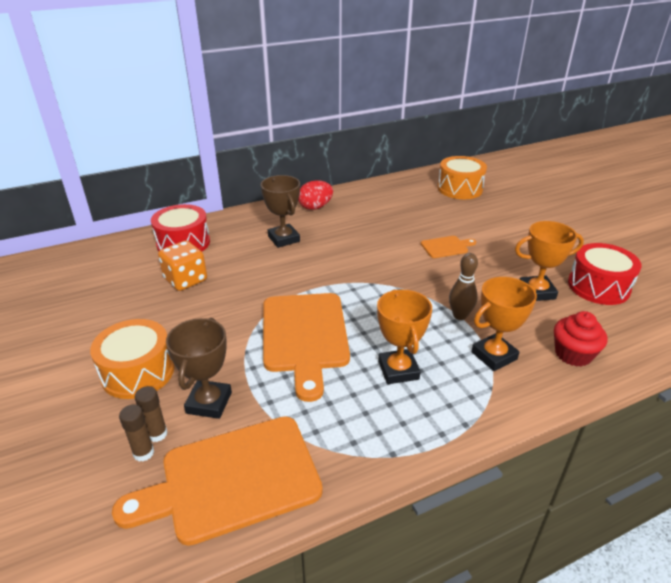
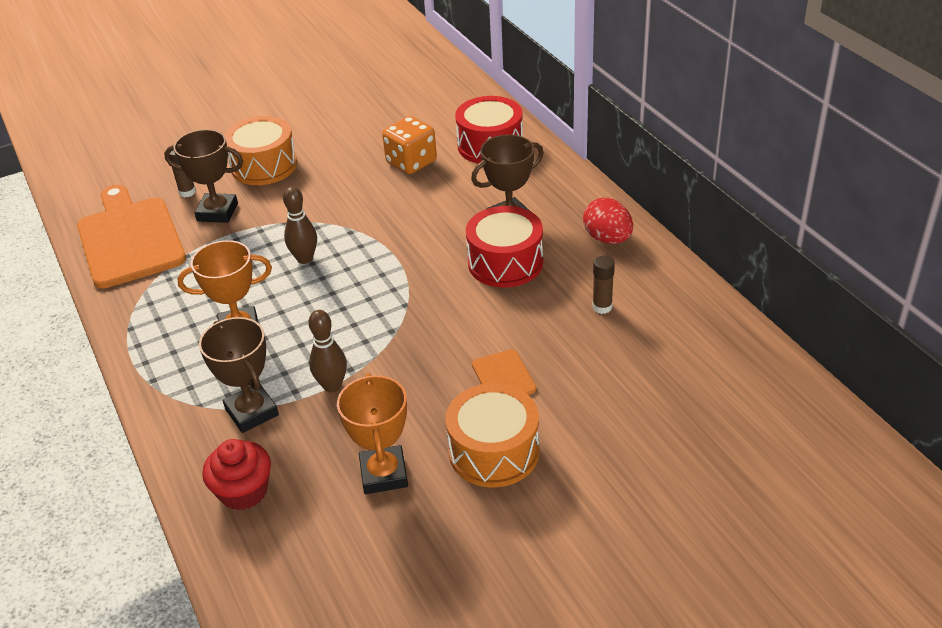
camera: 90 degrees right, 5 degrees up
(143, 453) = (169, 190): brown glue stick -> brown glue stick (602, 307)
(305, 336) = (305, 259): orange cutting board -> brown bowling pin
(460, 189) = (724, 408): orange drum -> orange drum (494, 451)
(494, 355) = (252, 412): orange trophy -> brown trophy
(598, 286) = (397, 557): red drum -> red drum (505, 263)

